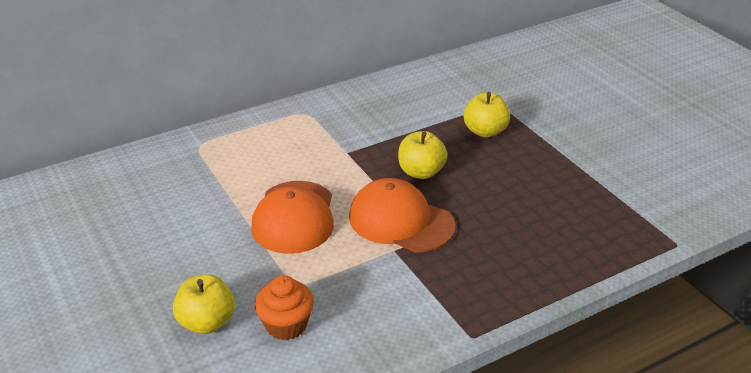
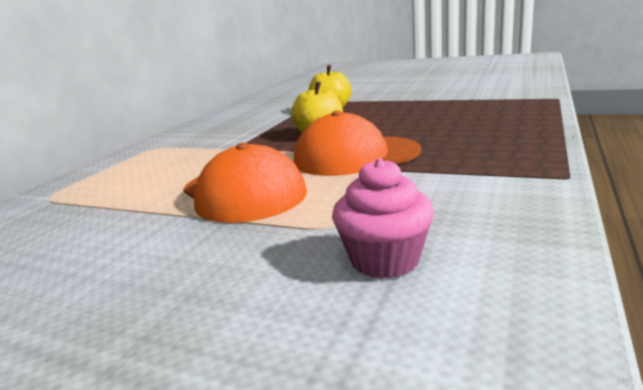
camera: 35 degrees left, 15 degrees down
(207, 322) = (269, 316): yellow apple -> none
(286, 325) = (384, 260): orange cupcake -> pink cupcake

